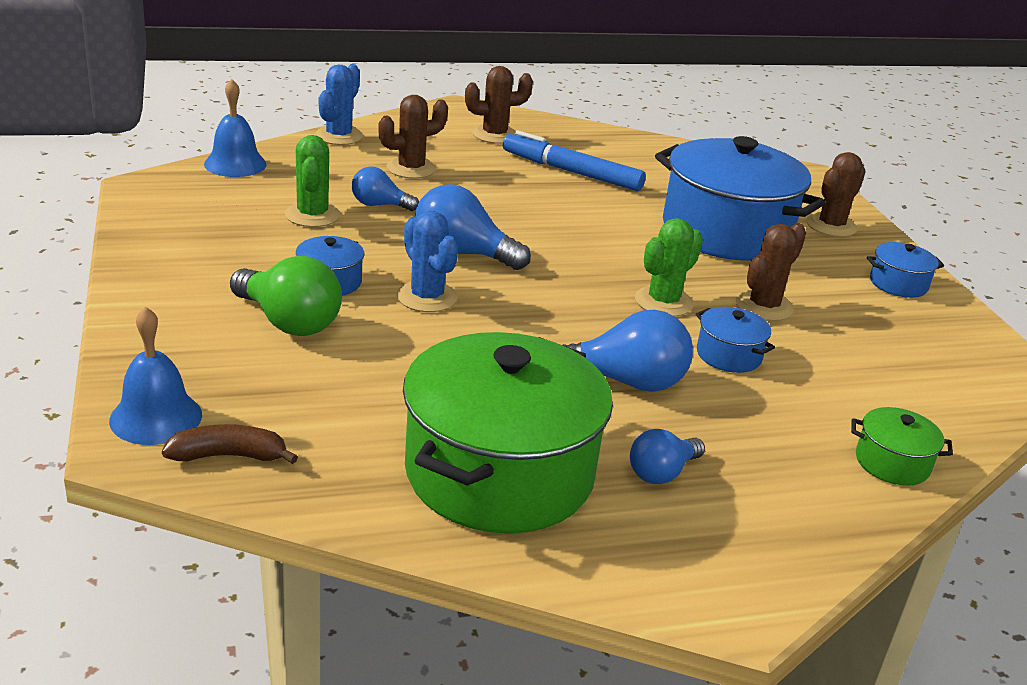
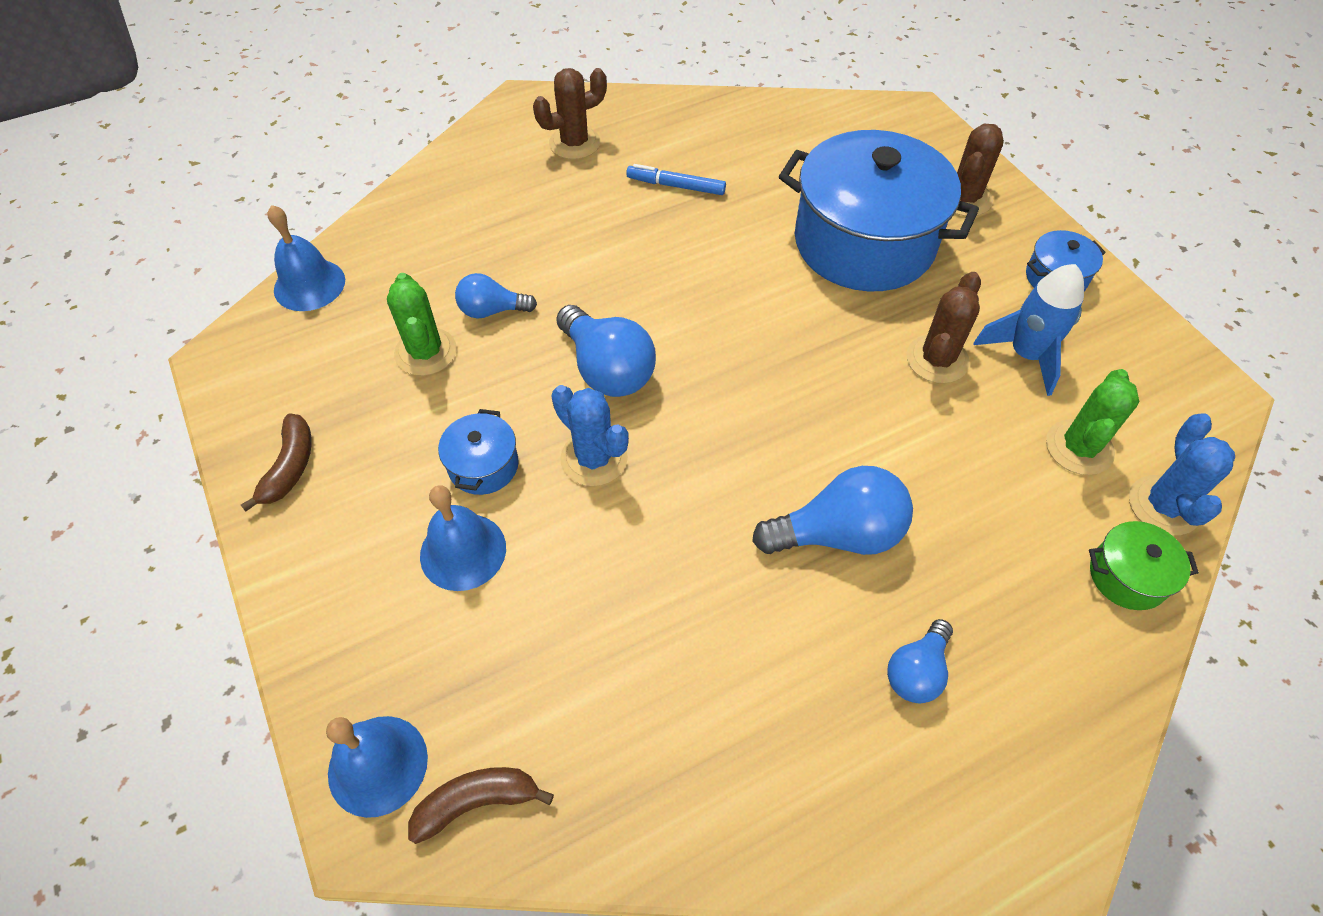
camera: 10 degrees left, 25 degrees up
(169, 250) = (290, 467): none -> brown banana
(288, 322) = (463, 551): green light bulb -> blue bell
(339, 136) = (407, 197): blue cactus -> blue cactus (1163, 505)
(411, 168) = (504, 233): brown cactus -> none
(462, 254) = (607, 369): blue light bulb -> blue light bulb turned 135 degrees counterclockwise
(499, 473) = (759, 730): green pot -> none
(571, 172) = (676, 186): blue marker -> blue marker, size x0.59
(663, 302) = (836, 385): green cactus -> green cactus (1079, 447)
(728, 355) = (926, 454): blue pot -> none
(849, 320) = (1025, 355): none -> blue rocket

